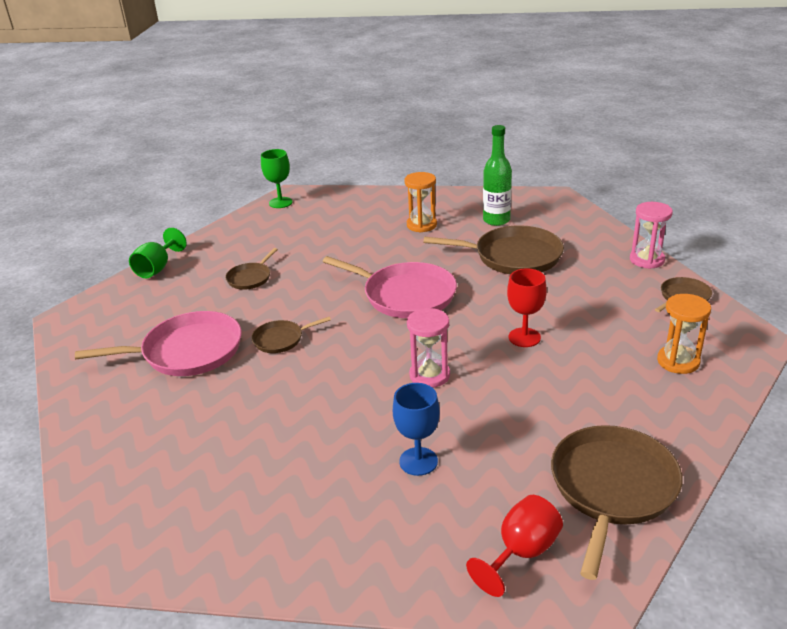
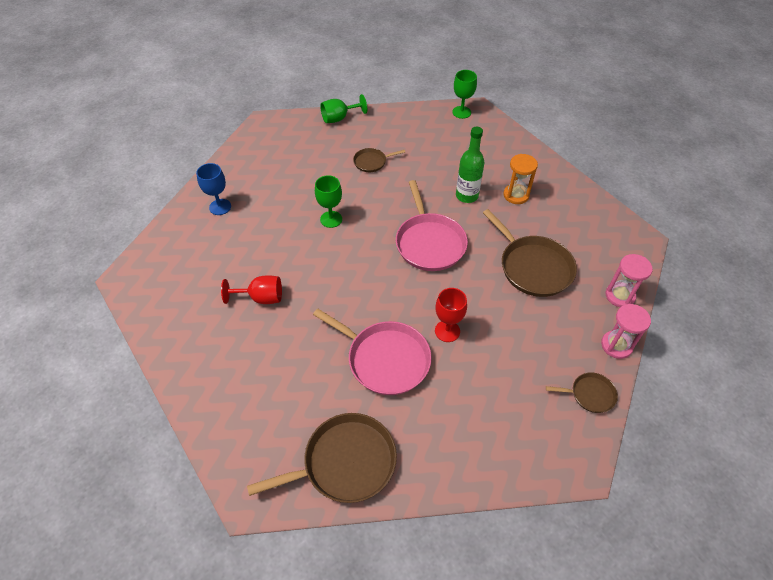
camera: 45 degrees right, 20 degrees up
(187, 351) = (284, 190): pink pan -> pink pan (385, 359)
(281, 339) = (331, 219): brown pan -> green goblet
(418, 461) = (288, 354): blue goblet -> blue goblet (220, 207)
(429, 375) = (364, 309): pink hourglass -> pink hourglass (620, 296)
(496, 220) = (568, 228): green bottle -> green bottle (467, 196)
(521, 552) = (258, 447): red goblet -> red goblet (261, 298)
(678, 361) = (505, 432): orange hourglass -> none

